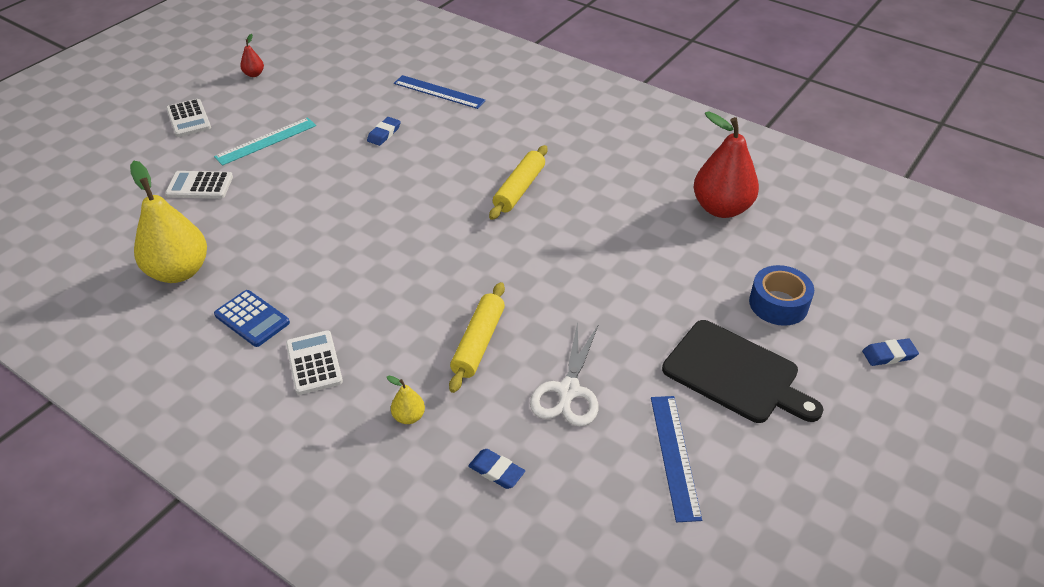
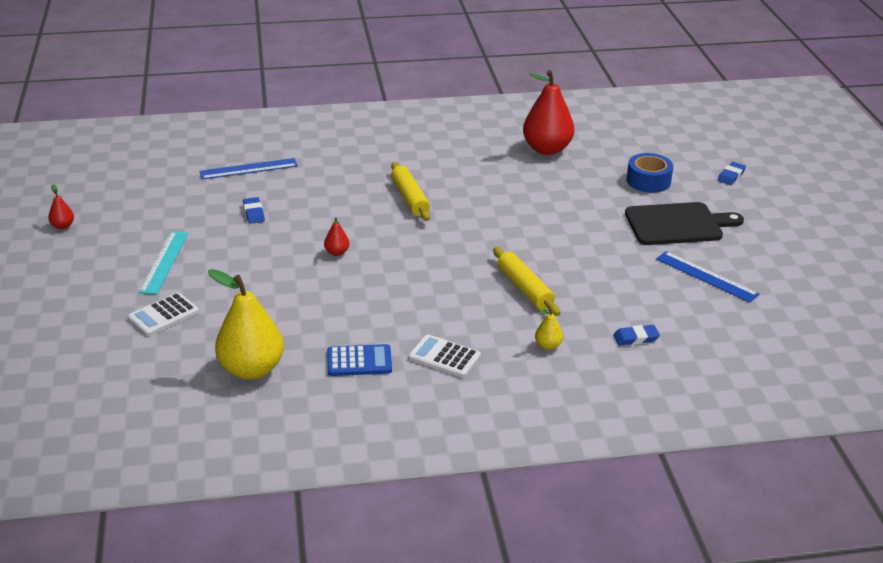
camera: 45 degrees left, 10 degrees down
(188, 119) = (62, 281): white calculator -> none
(387, 206) = (337, 252): none -> red pear
(568, 392) = (611, 281): white scissors -> none

